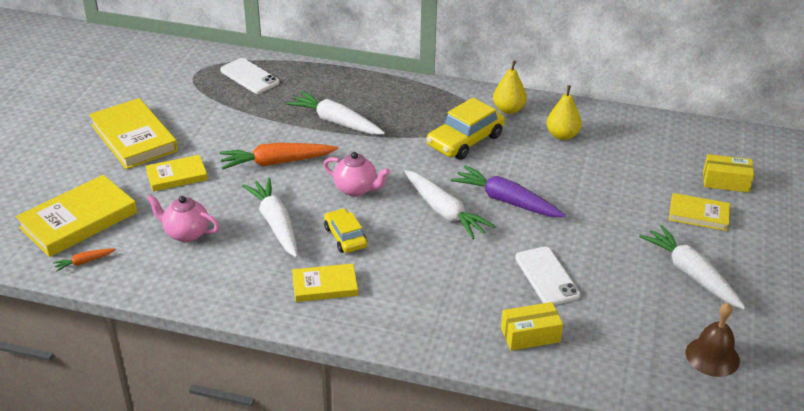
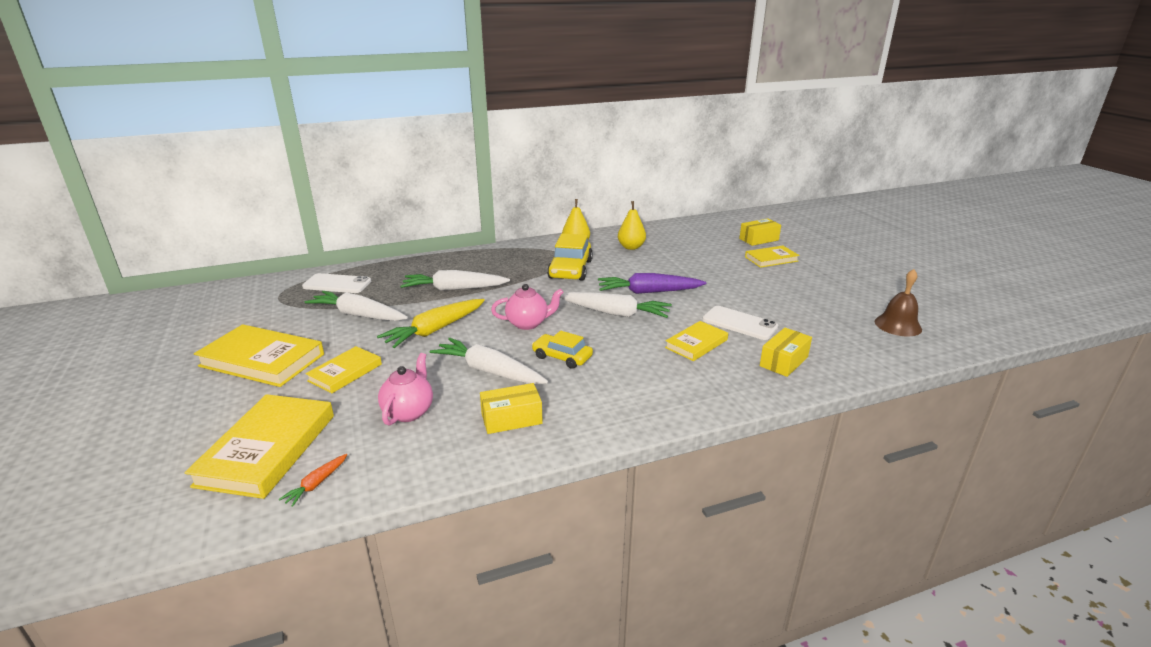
camera: 35 degrees left, 10 degrees down
(186, 233) = (409, 412): pink teapot -> pink teapot turned 120 degrees clockwise
(247, 275) = (511, 419): none -> yellow box
(276, 162) = (435, 330): orange carrot -> yellow carrot
(325, 286) = (591, 397): yellow book -> yellow book (696, 344)
(691, 274) = (816, 289): white carrot -> white carrot (358, 315)

